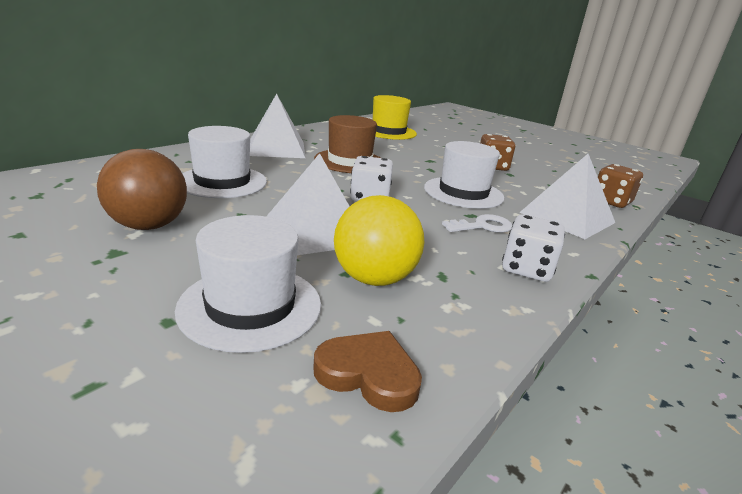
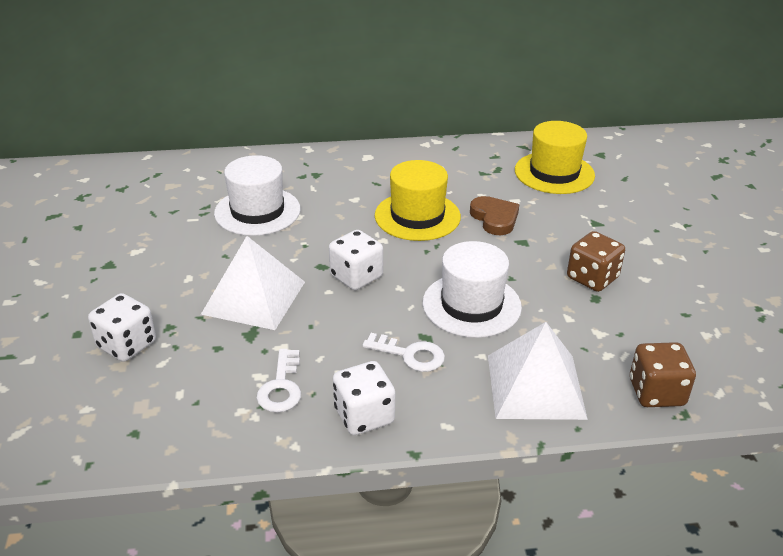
camera: 45 degrees right, 10 degrees up
(148, 226) = (151, 246): brown ball -> none
(250, 306) = (127, 345): white hat -> white dice
(276, 148) = (368, 174): white pyramid -> none
(349, 161) = (417, 216): brown hat -> yellow hat
(368, 374) = (123, 425): brown heart -> brown heart (494, 218)
(374, 279) = (228, 362): yellow ball -> none
(445, 277) = (281, 387): none -> white key

